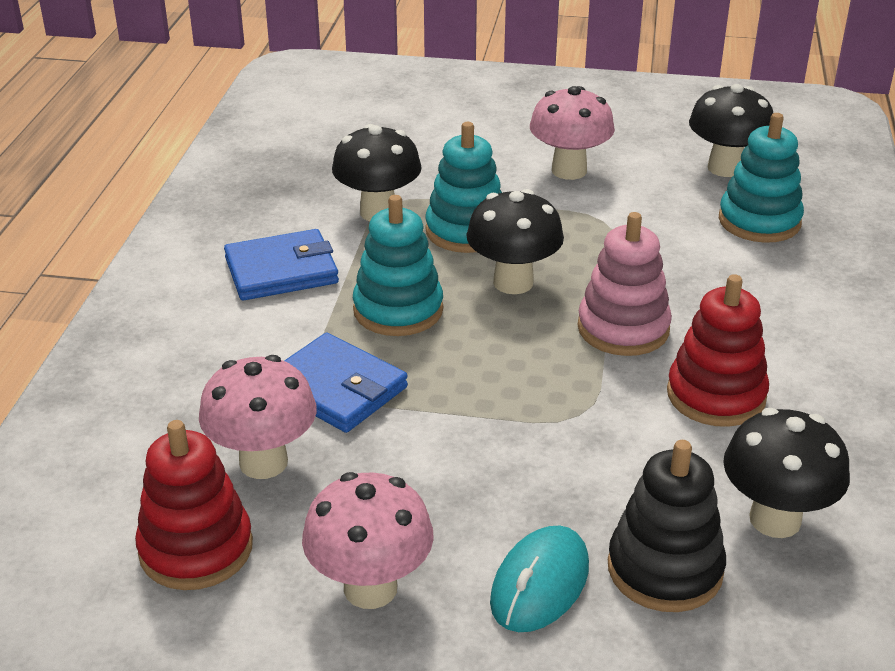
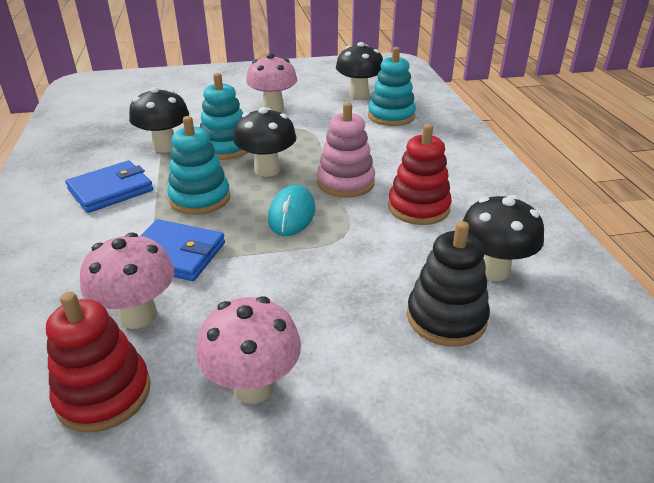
camera: 20 degrees left, 0 degrees up
(540, 584) = (372, 350): turquoise mouse -> turquoise mouse (292, 215)

